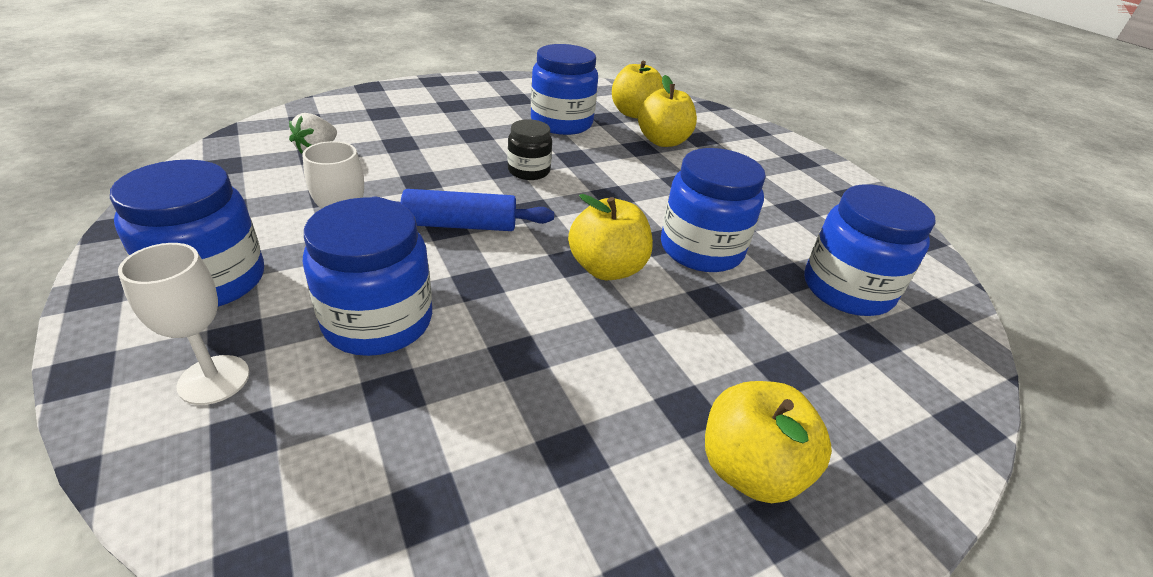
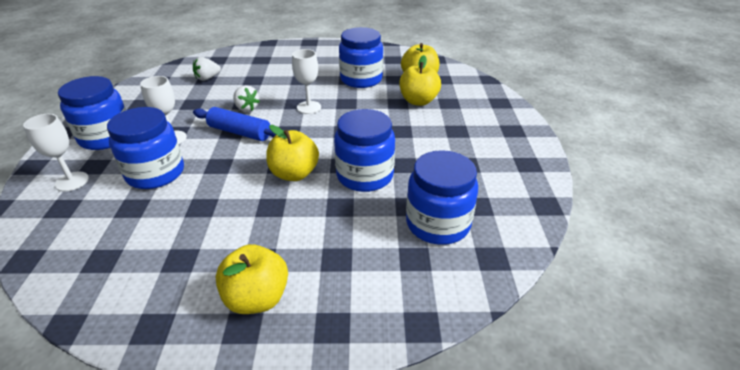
camera: 30 degrees right, 0 degrees up
(433, 187) = (246, 108): none -> white strawberry
(529, 171) = (309, 107): black jar -> white goblet

